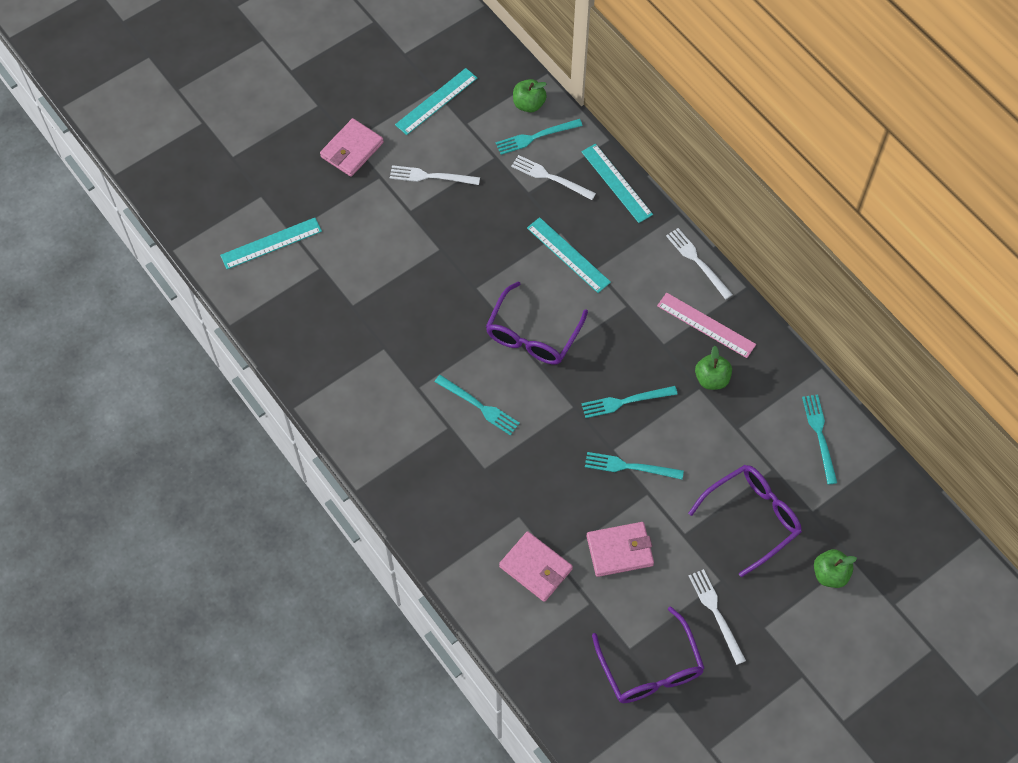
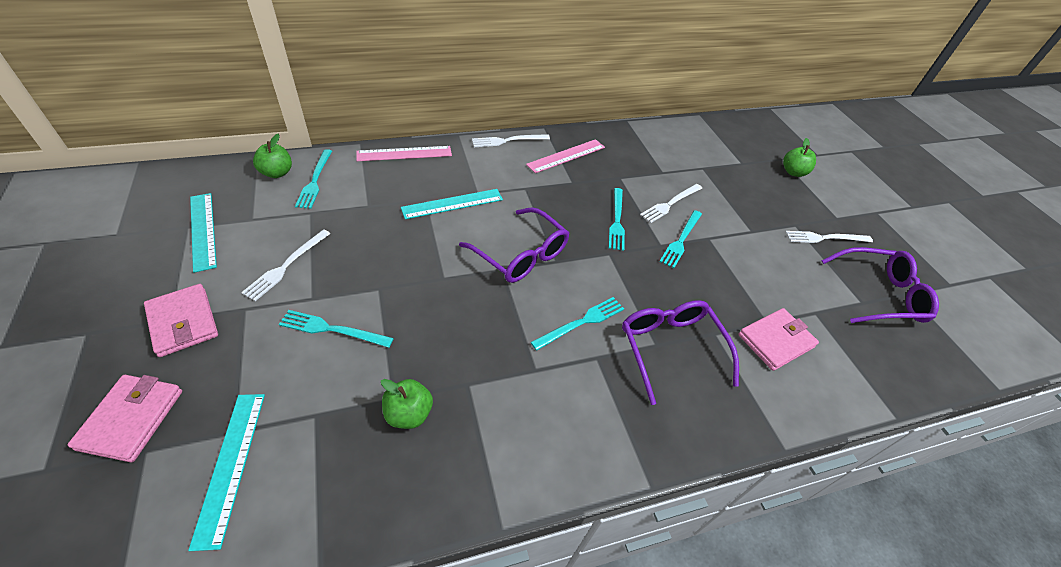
camera: 75 degrees left, 15 degrees down
(550, 177) = (365, 187): white fork -> white fork (670, 204)
(616, 183) = (404, 153): turquoise ruler -> pink ruler
(619, 551) = (763, 274): pink wallet -> pink wallet (132, 419)
(711, 379) = (615, 169): green apple -> green apple (409, 414)
(752, 518) = (742, 191): purple glasses -> purple glasses (670, 348)
(819, 435) = (681, 139): turquoise fork -> turquoise fork (332, 329)

